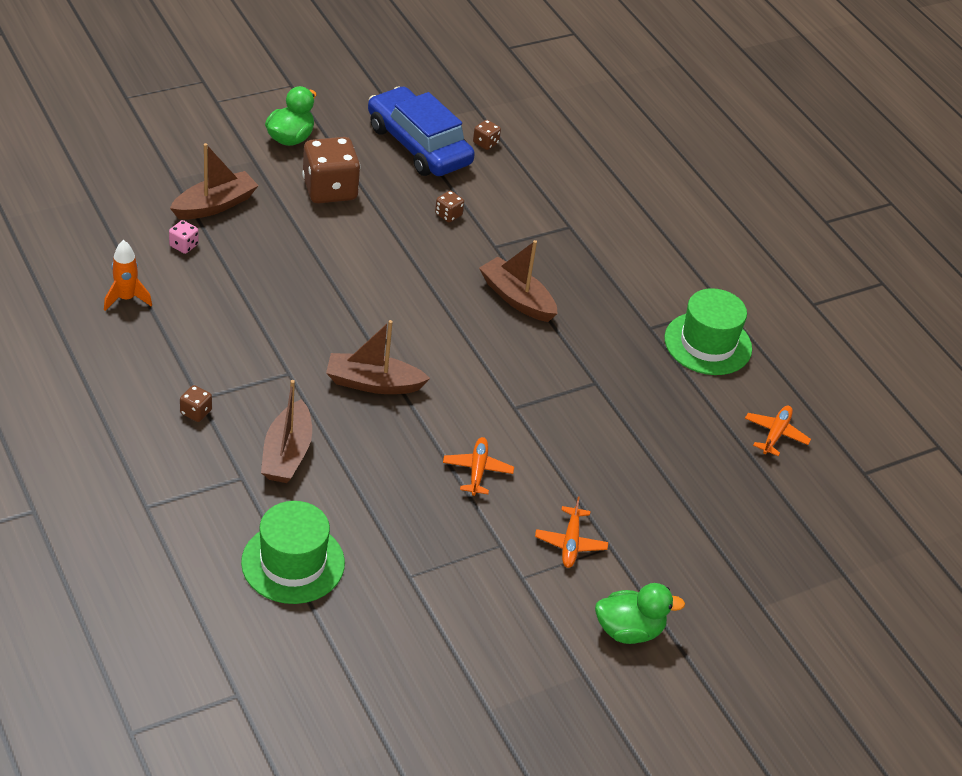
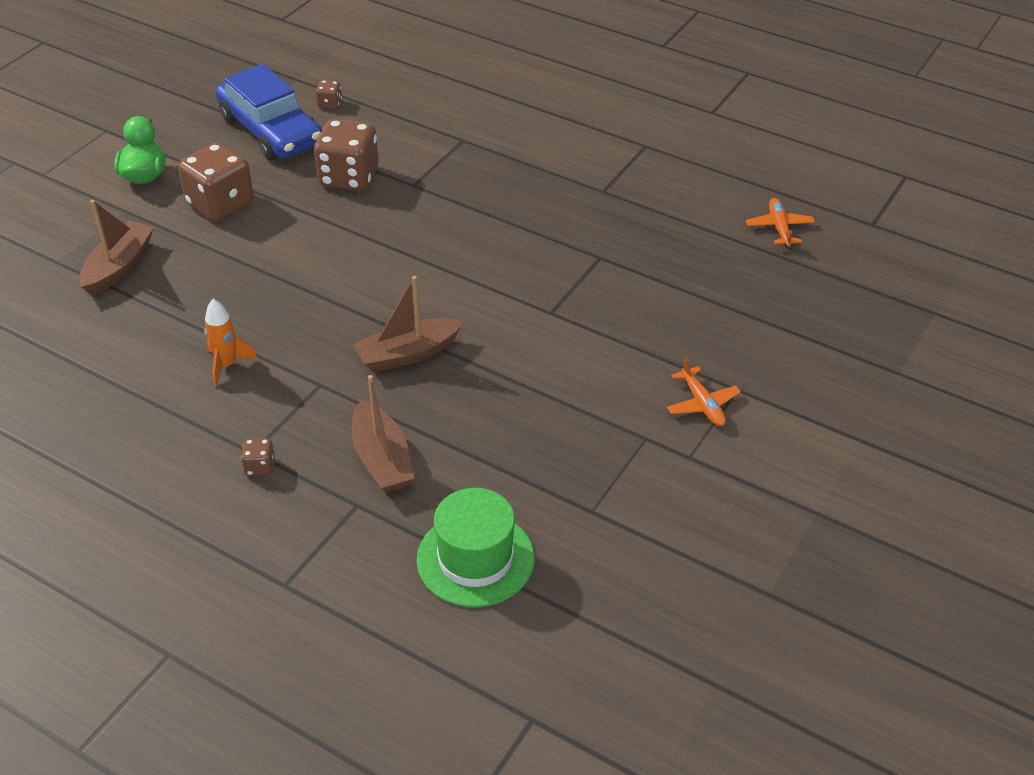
camera: 25 degrees left, 0 degrees up
(126, 299) = (99, 394): orange rocket -> orange rocket (227, 365)
(184, 245) = (118, 317): pink dice -> none
(418, 145) = (271, 130): blue car -> blue car turned 150 degrees counterclockwise
(448, 215) = (349, 177): brown dice -> brown dice, size x2.27
(477, 470) = (568, 383): orange plane -> none
(517, 298) = (471, 219): brown boat -> none
(629, 630) = (818, 453): green duck -> none
(708, 343) = (660, 181): green hat -> none

